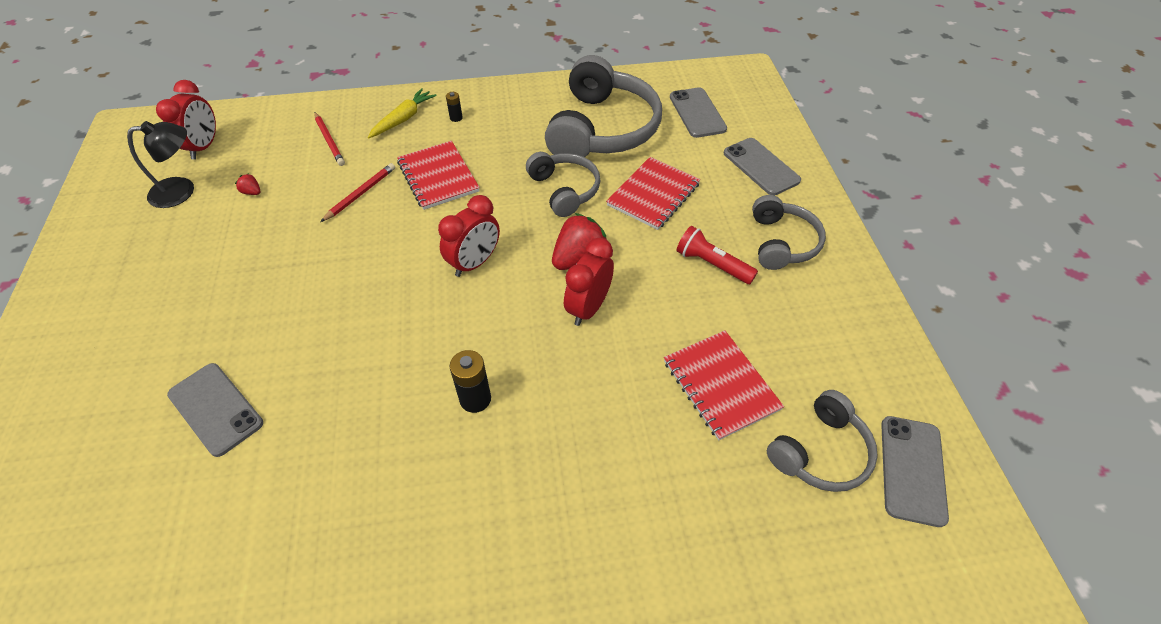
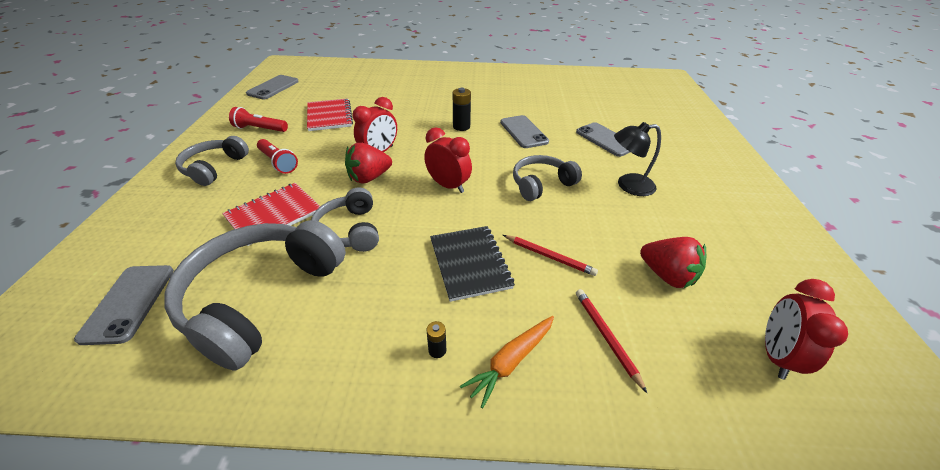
camera: 170 degrees left, 10 degrees down
(182, 191) = (748, 289): black lamp -> black lamp (628, 185)
(252, 192) = (666, 275): red strawberry -> red strawberry, size x2.28
(361, 194) = (549, 256): red pencil -> red pencil turned 105 degrees counterclockwise
(403, 119) = (511, 361): yellow carrot -> orange carrot
(438, 177) = (470, 263): red notebook -> black notebook
(474, 263) = (448, 186): red clock -> red clock turned 75 degrees clockwise
(761, 167) = (150, 225): grey phone -> grey phone (523, 132)
(802, 328) = (260, 129): none -> red flashlight
(820, 452) = (305, 95): grey headphones -> grey headphones (541, 184)

